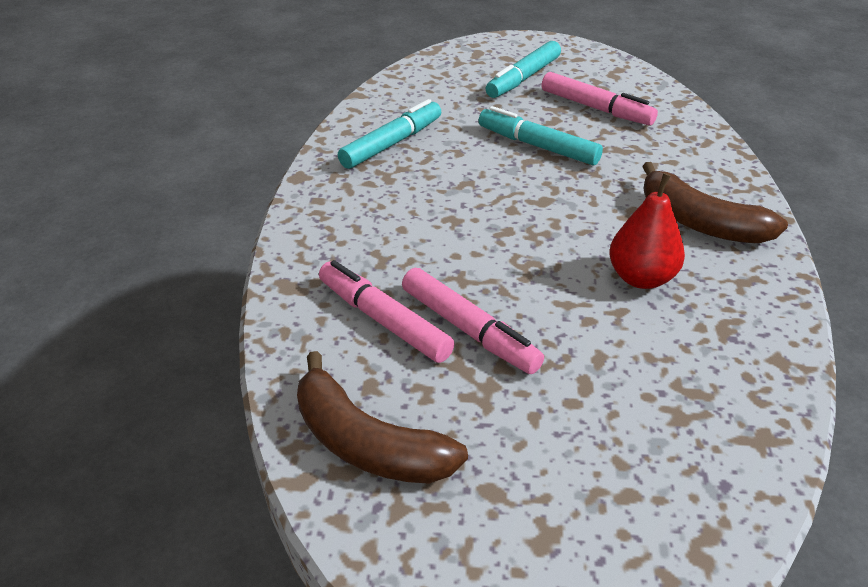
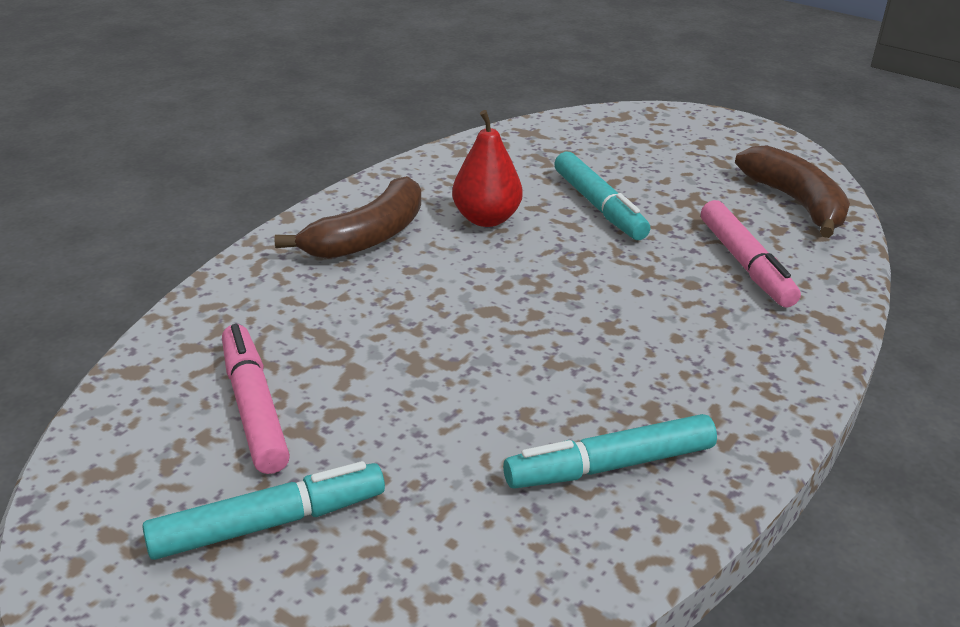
camera: 150 degrees left, 5 degrees down
(469, 330) = (673, 234): pink marker -> none
(537, 146) = (413, 379): turquoise marker -> turquoise marker (599, 206)
(700, 223) = (368, 237): brown banana -> brown banana turned 60 degrees clockwise

